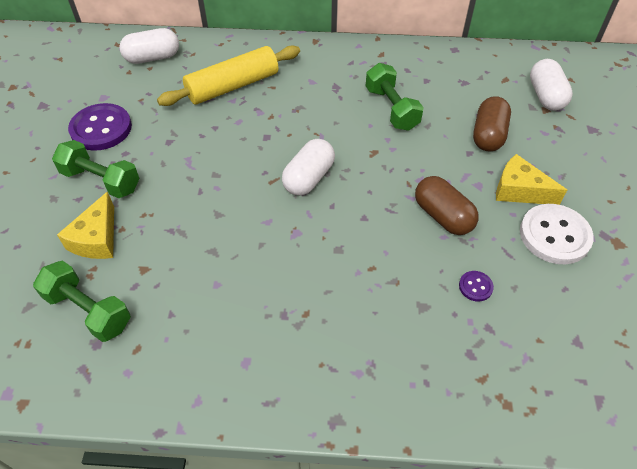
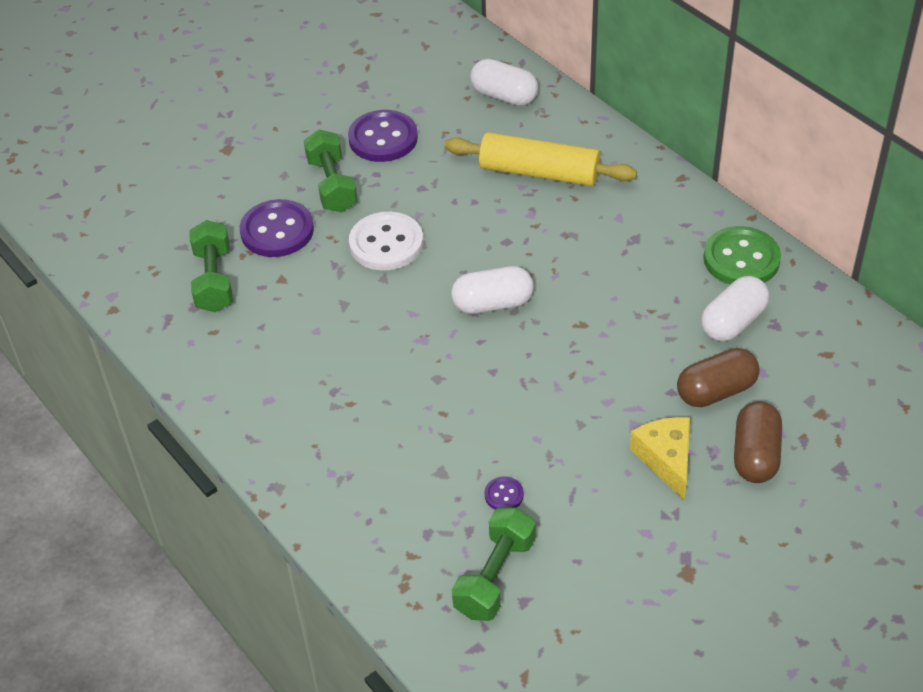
camera: 50 degrees right, 5 degrees down
(97, 239) = (277, 231): yellow cheese -> purple button
(391, 109) = (657, 297): green dumbbell -> green dumbbell (495, 576)
(402, 61) = (741, 259): none -> green button
(443, 216) = (561, 423): brown capsule -> brown capsule (755, 455)
(545, 96) = (844, 402): white capsule -> white capsule (733, 322)
(554, 235) = (637, 518): white button -> white button (386, 243)

